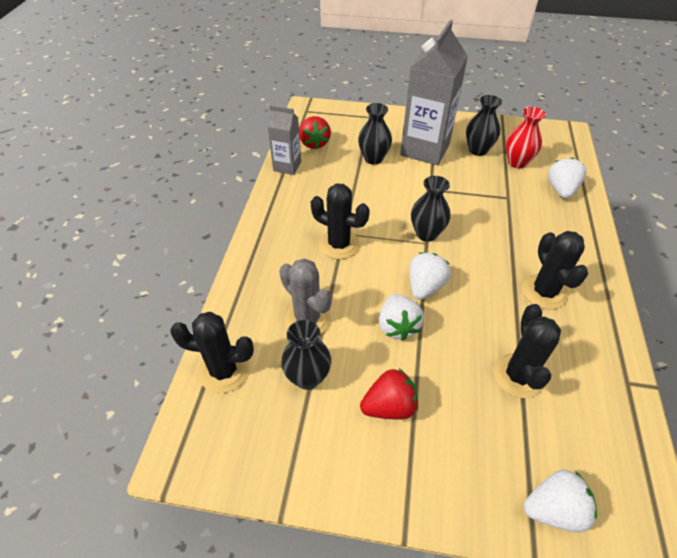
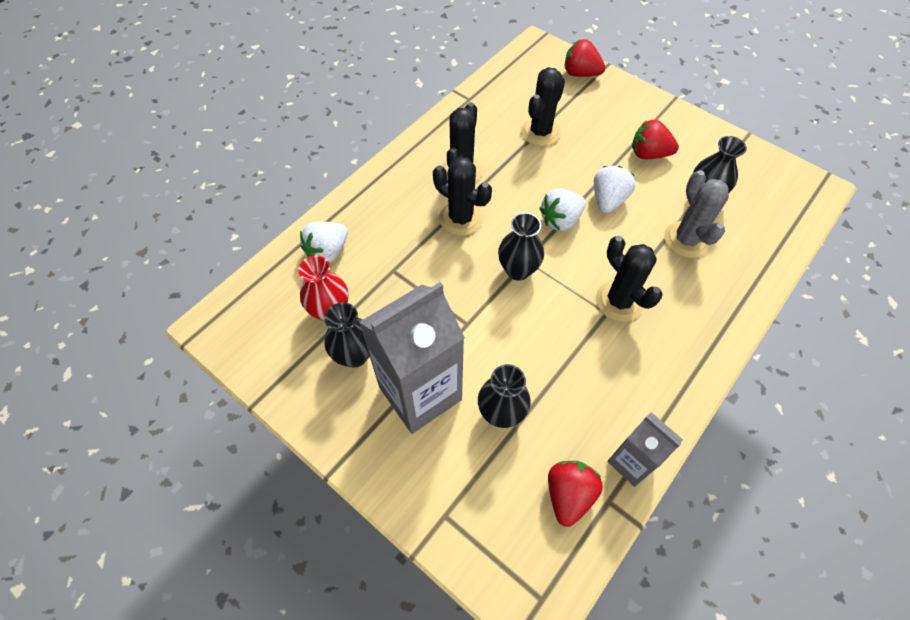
camera: 150 degrees left, 10 degrees up
(224, 371) = (774, 230): black cactus -> black cactus (461, 218)
(553, 509) = (580, 74): white strawberry -> red strawberry

